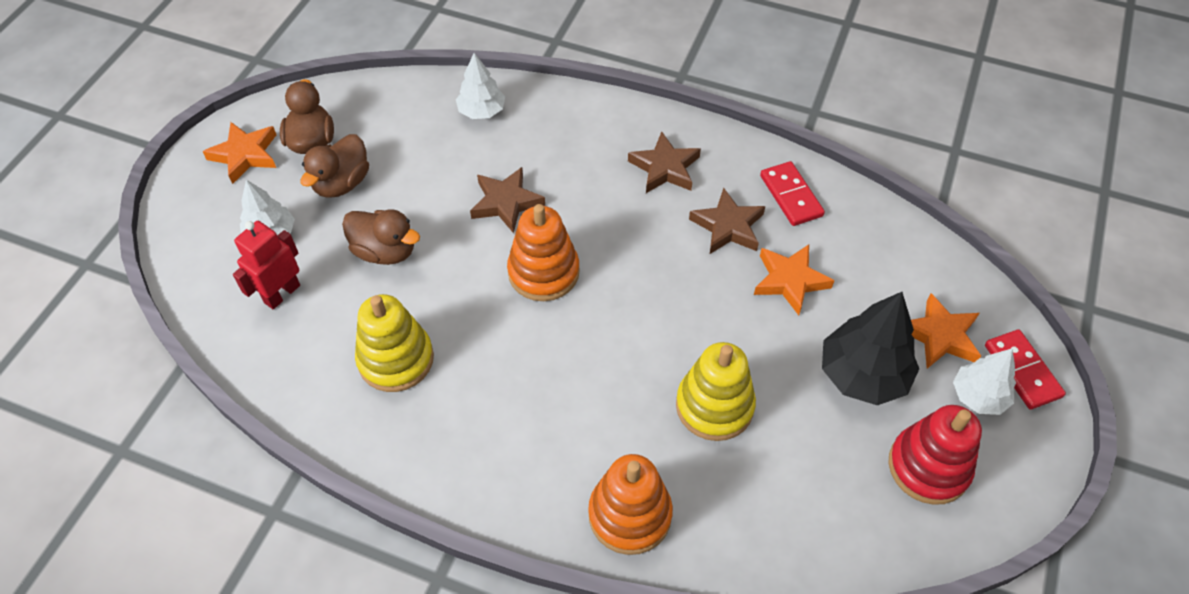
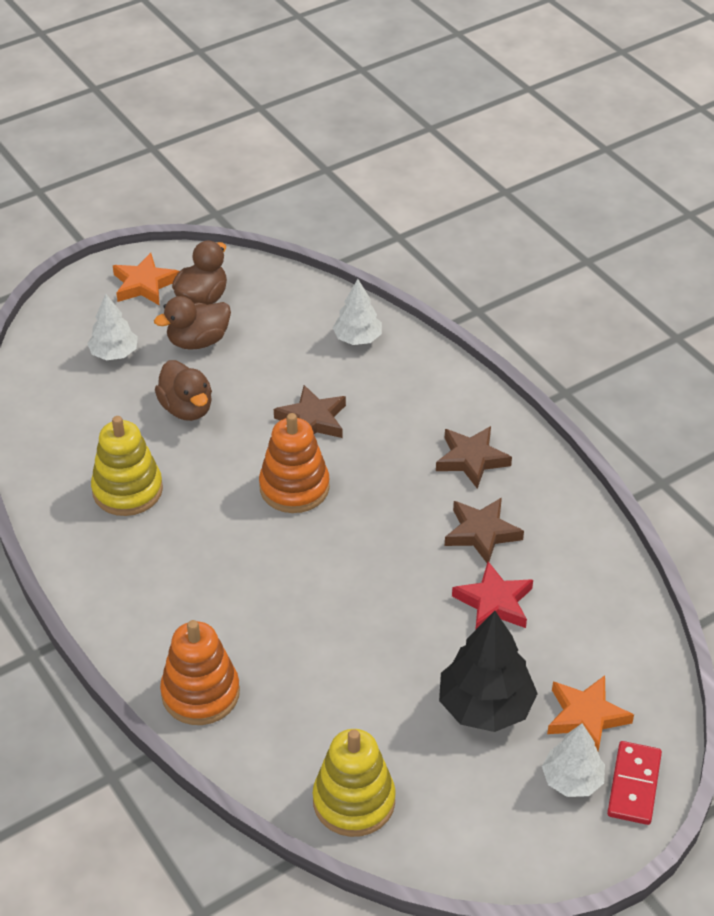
camera: 35 degrees right, 10 degrees down
(282, 294) = (86, 400): red robot -> none
(714, 406) = (338, 658): yellow stacking toy -> yellow stacking toy (354, 801)
(789, 280) = (494, 602): orange star -> red star
(791, 196) = (563, 538): red domino -> none
(928, 467) = (472, 803): red stacking toy -> none

